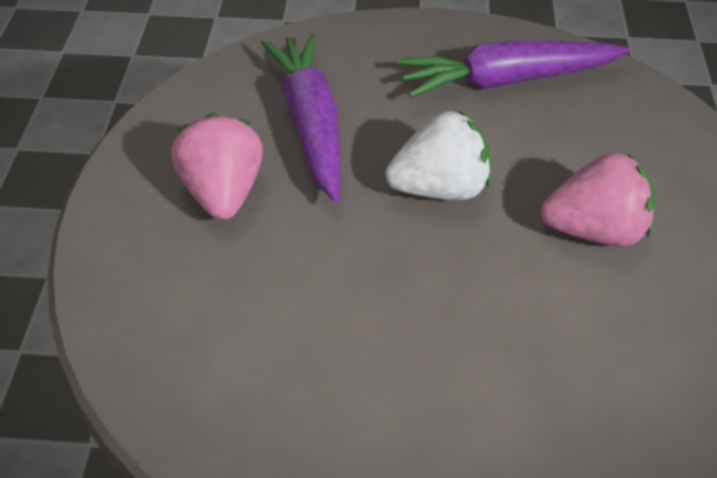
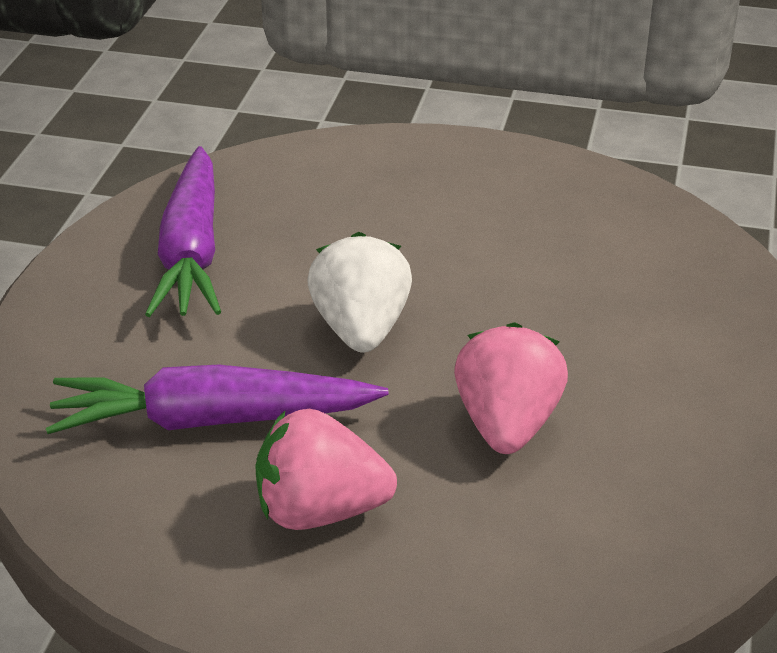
camera: 80 degrees left, 10 degrees down
(595, 231) = (448, 238): pink strawberry -> pink strawberry (507, 424)

